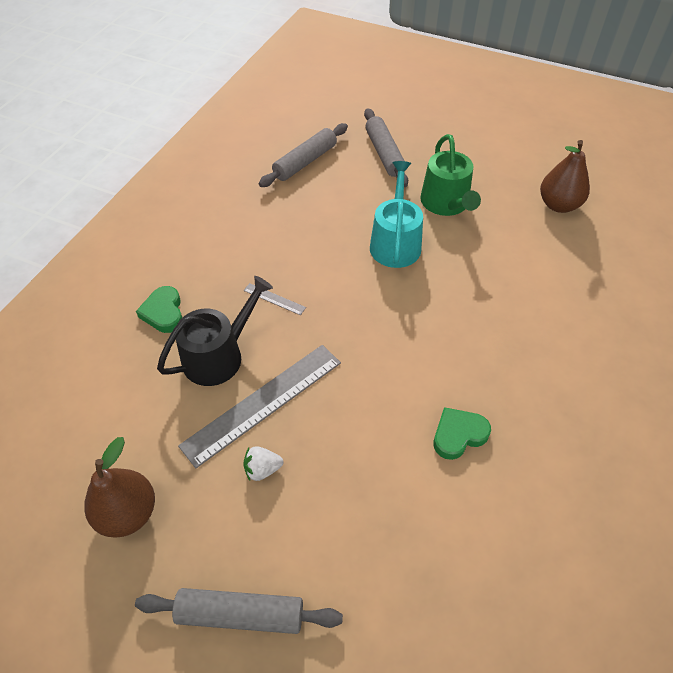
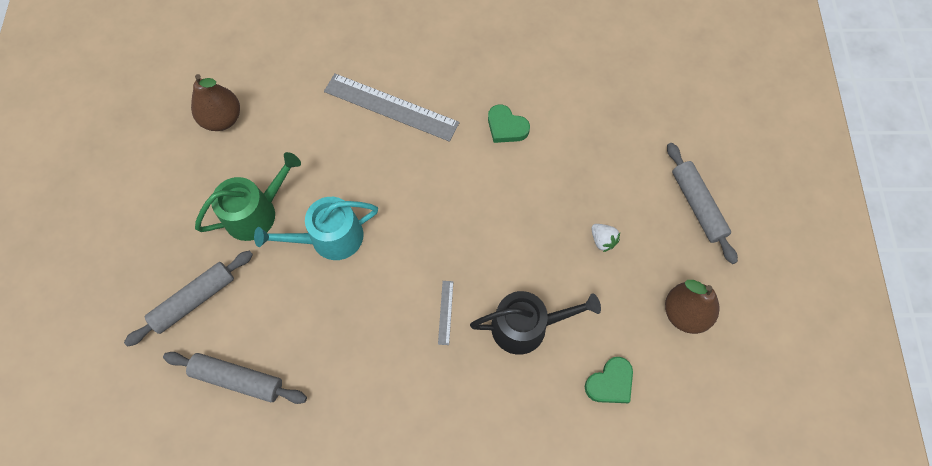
camera: 115 degrees left, 15 degrees up
(163, 312) = (508, 403): green heart -> green heart (610, 383)
(219, 355) = (526, 326): black watering can -> black watering can turned 150 degrees clockwise
(263, 403) = (551, 267): grey ruler -> grey ruler (391, 107)

